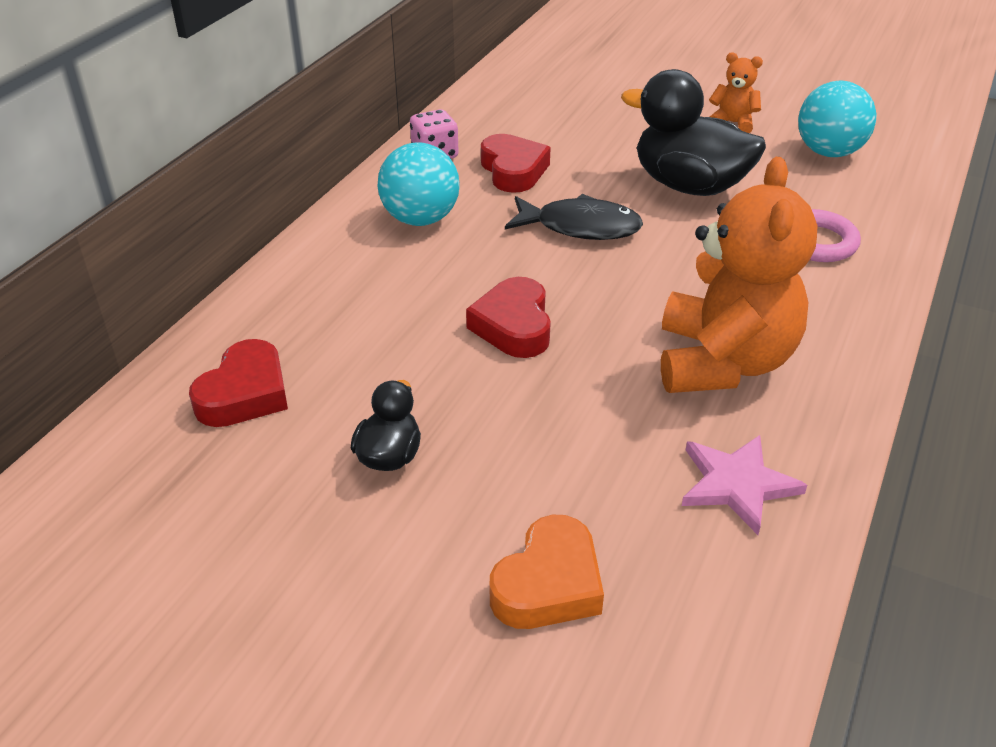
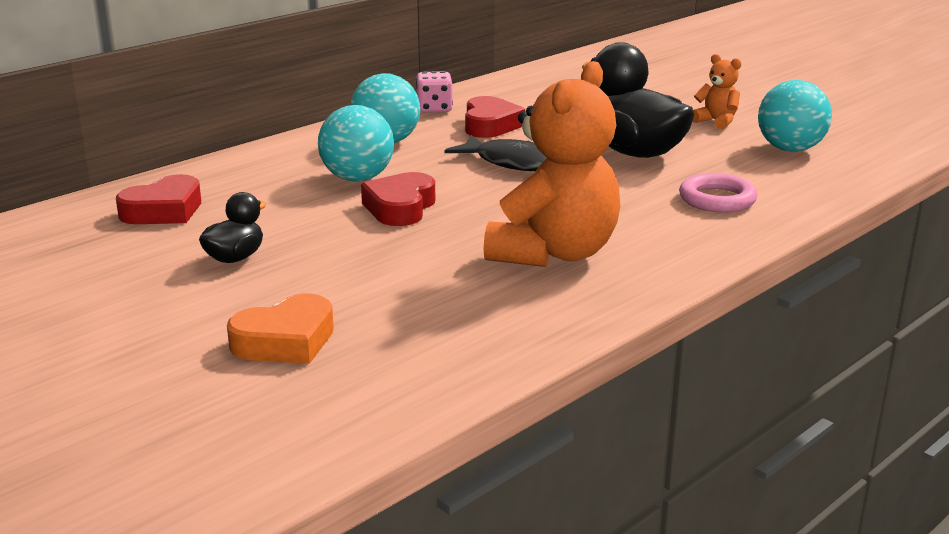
camera: 20 degrees right, 15 degrees down
(432, 287) = (357, 178): none -> turquoise ball
(737, 484) = (491, 319): pink star -> none

